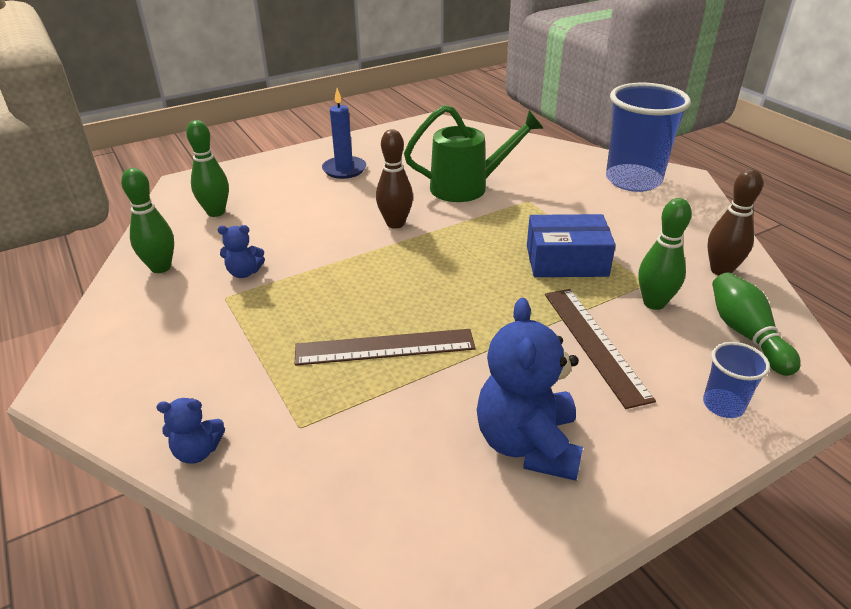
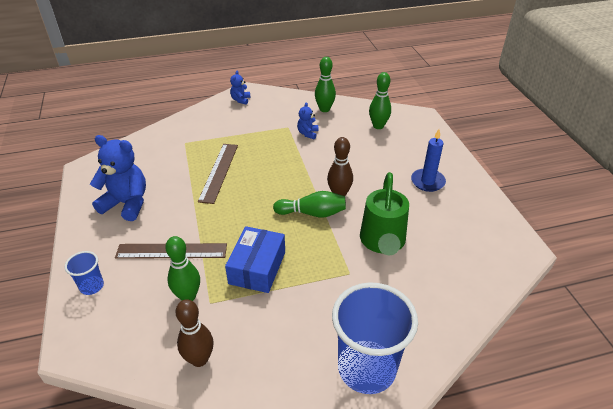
camera: 105 degrees right, 5 degrees up
(197, 451) = (190, 119): blue teddy bear -> blue teddy bear (240, 100)
(746, 334) = (130, 332): green bowling pin -> green bowling pin (312, 213)

